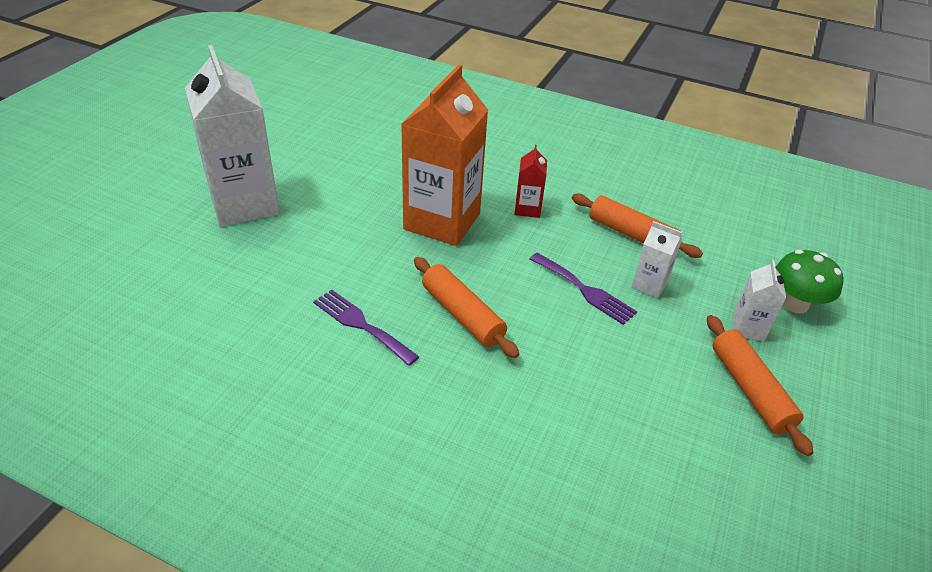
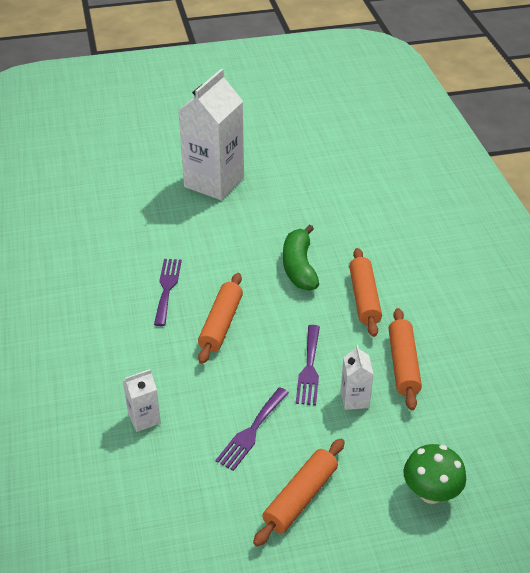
camera: 55 degrees right, 0 degrees up
(442, 221) = (299, 267): orange carton -> green banana
(527, 209) = (364, 298): red carton -> orange rolling pin
(636, 376) = (251, 431): none -> purple fork
(748, 328) = (368, 473): white carton -> white carton (144, 418)

